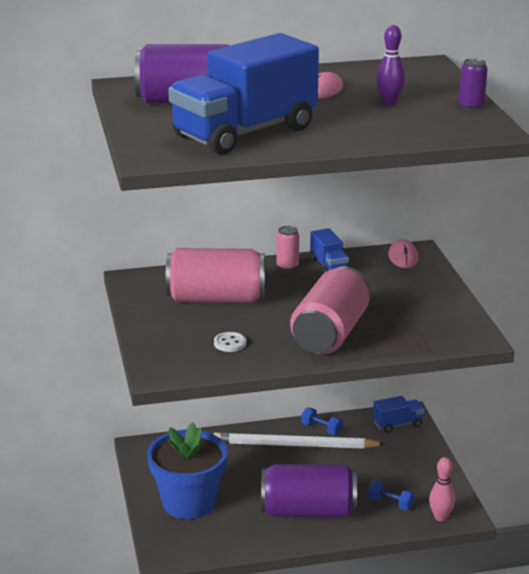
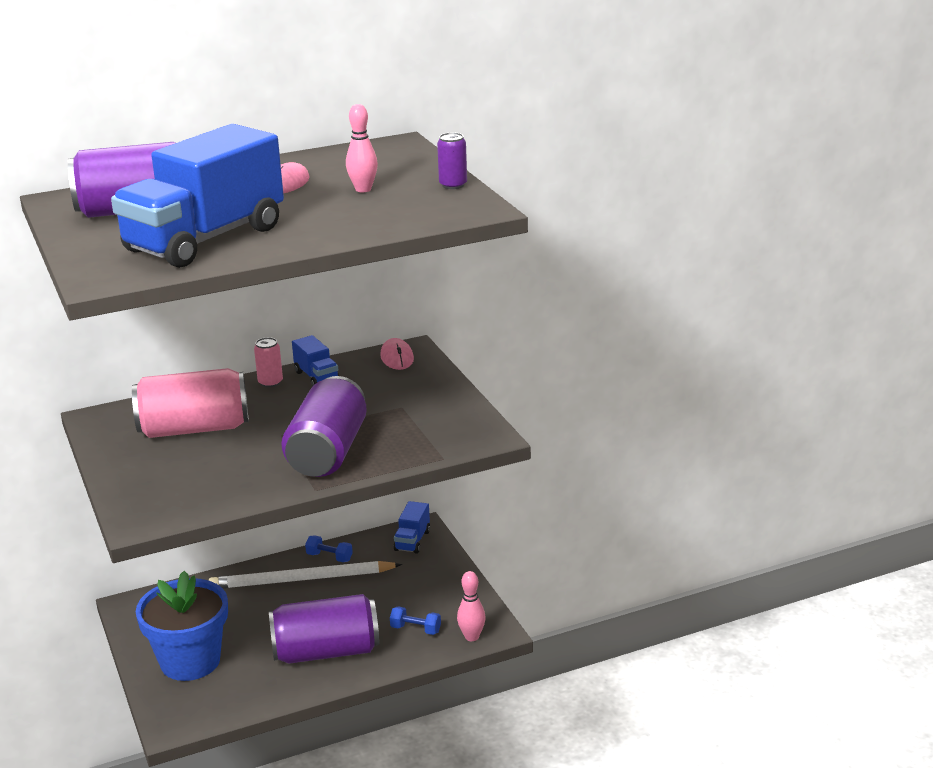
camera: 10 degrees left, 0 degrees up
(230, 343) = (216, 477): white button -> none
(330, 333) = (327, 452): pink can -> purple can
(389, 102) = (363, 189): purple bowling pin -> pink bowling pin
(398, 424) = (412, 541): blue truck -> blue truck turned 135 degrees clockwise

